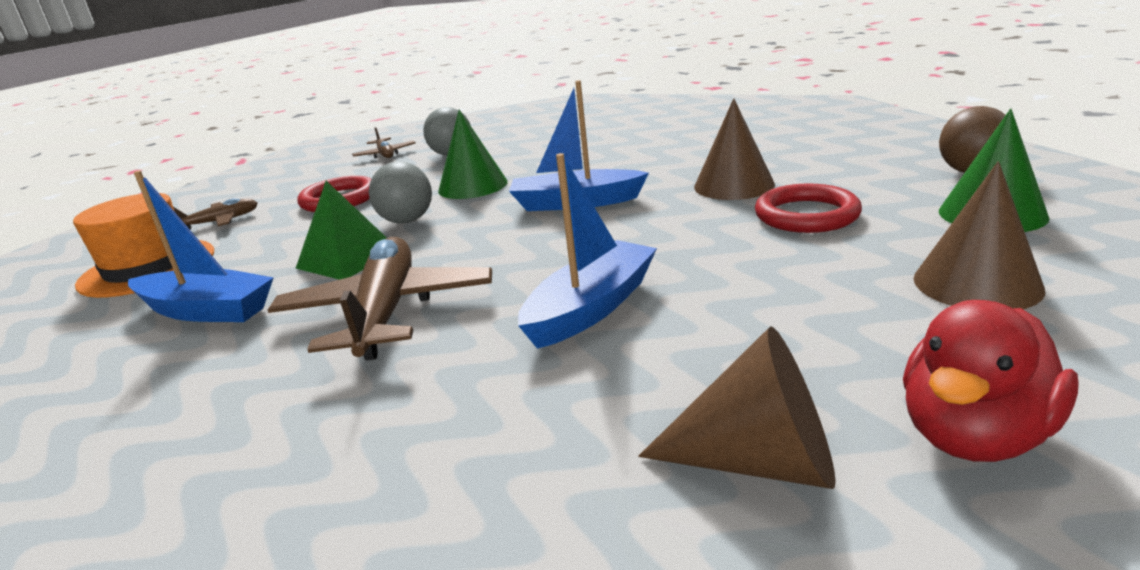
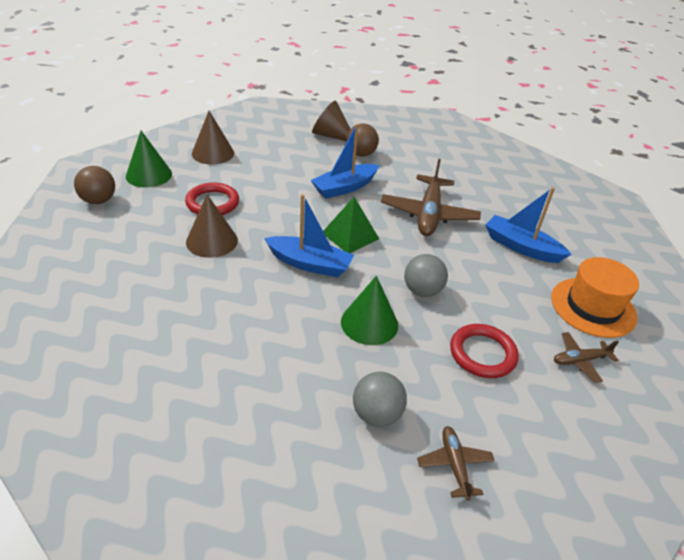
camera: 170 degrees left, 15 degrees up
(348, 259) = (456, 263): green pyramid -> green pyramid (350, 235)
(604, 415) = (361, 154): none -> brown ball
(974, 435) = (280, 126): red duck -> none

